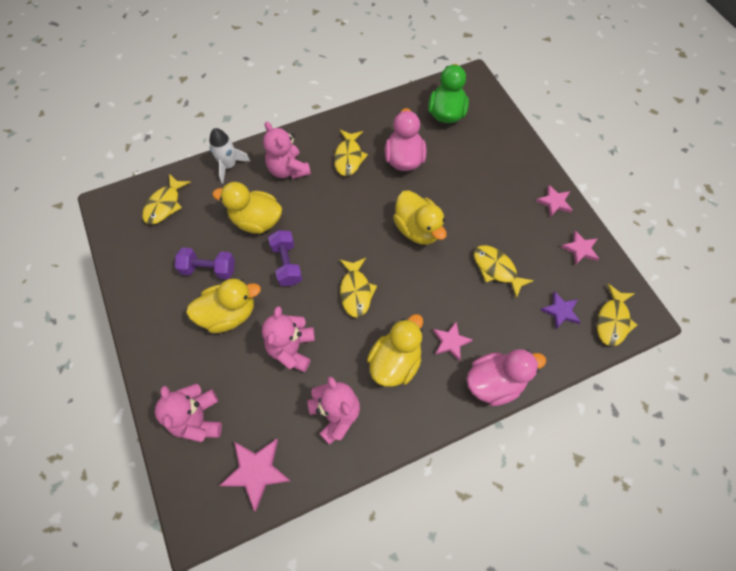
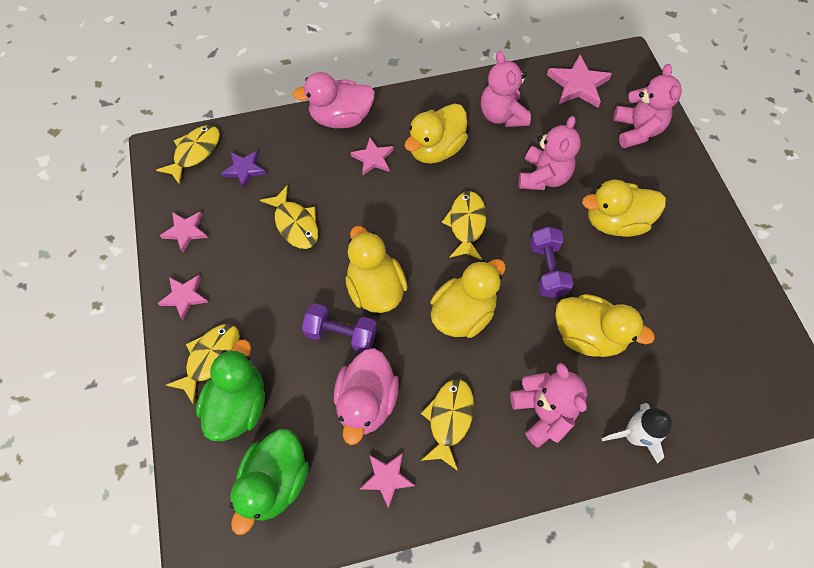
camera: 170 degrees left, 0 degrees up
(165, 205) = (720, 381): yellow fish -> yellow fish (211, 358)
(209, 269) = (645, 278): purple dumbbell -> purple dumbbell (341, 334)
(348, 222) = (463, 313): none -> yellow duck
(381, 123) = (387, 478): none -> pink star
(485, 146) = (239, 404): none -> green duck

